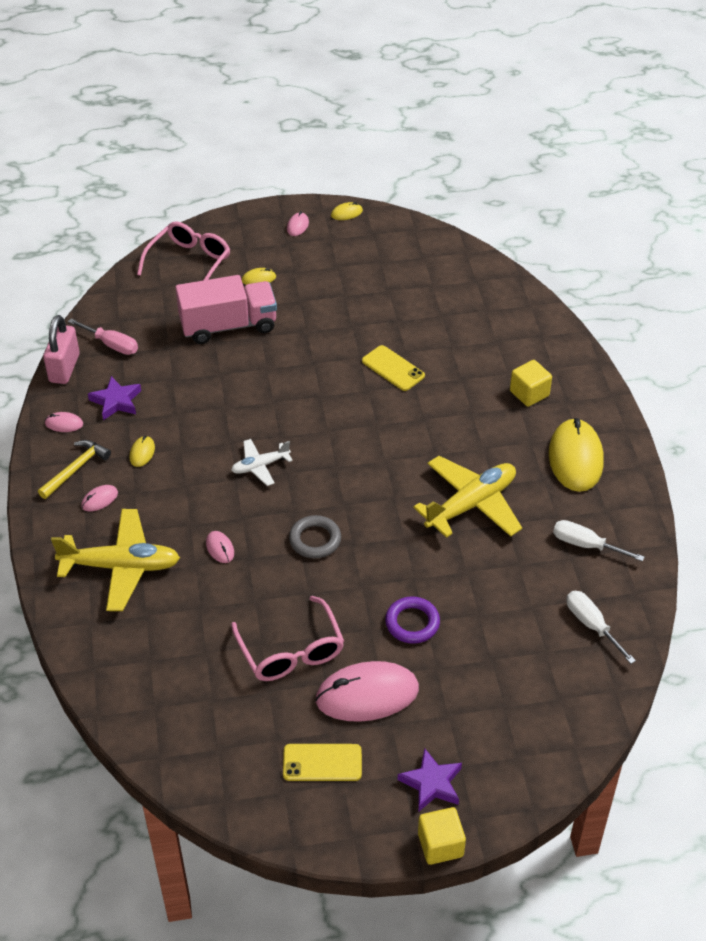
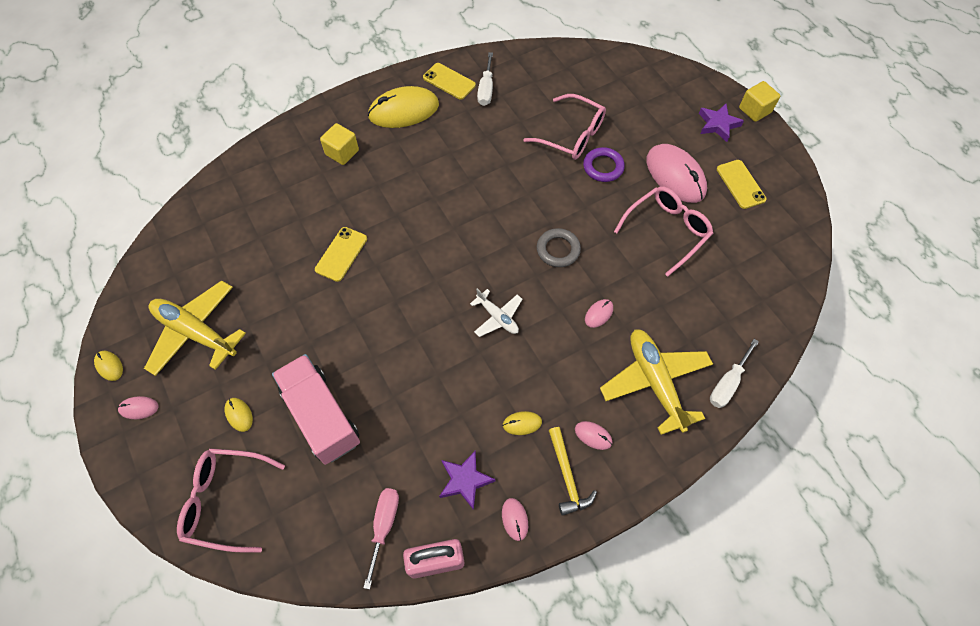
camera: 110 degrees left, 15 degrees up
(76, 469) = (567, 476): yellow hammer -> yellow hammer turned 120 degrees counterclockwise
(471, 504) = (477, 161): yellow plane -> yellow plane (196, 332)
(475, 608) = (572, 135): none -> pink glasses
(591, 625) = (553, 74): white screwdriver -> white screwdriver (727, 383)
(612, 512) = (449, 81): none -> yellow phone

